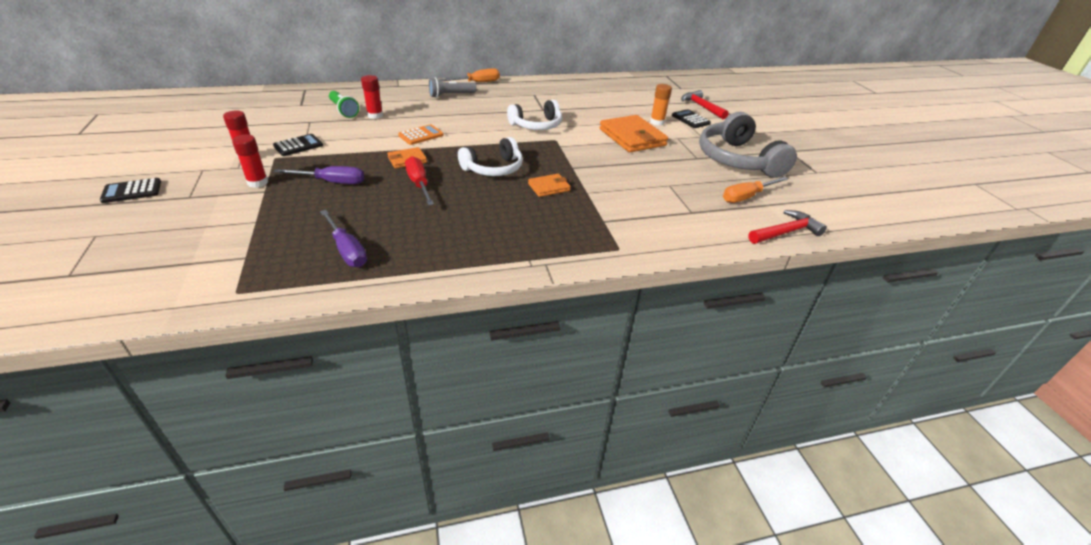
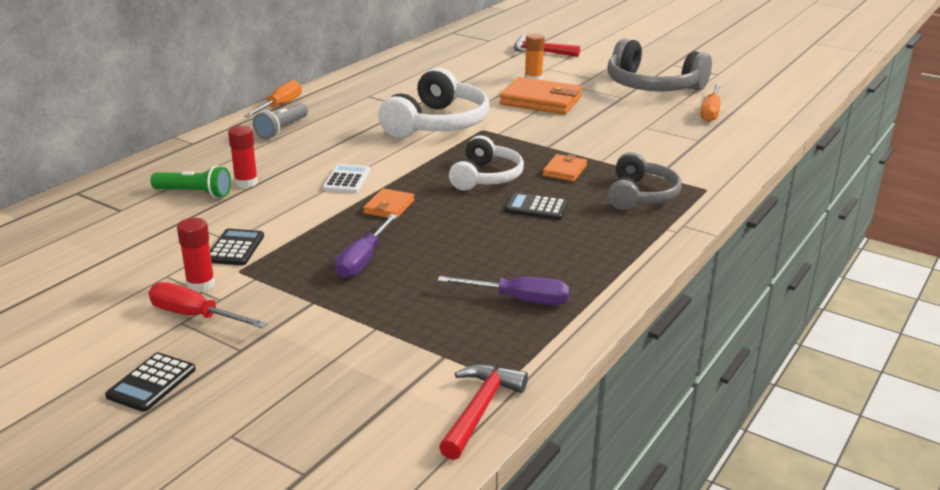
camera: 40 degrees left, 10 degrees down
(257, 182) = (284, 299): red glue stick -> none
(332, 182) = (363, 260): purple screwdriver -> purple screwdriver turned 150 degrees clockwise
(419, 184) = (451, 220): red screwdriver -> red screwdriver (195, 316)
(421, 135) = (347, 180): orange calculator -> white calculator
(536, 125) = (437, 124): white headphones -> white headphones, size x1.56
(561, 228) = (640, 195): none -> grey headphones
(690, 119) = (554, 66): black calculator -> black calculator (536, 207)
(786, 232) = (778, 126): red hammer -> red hammer (480, 410)

